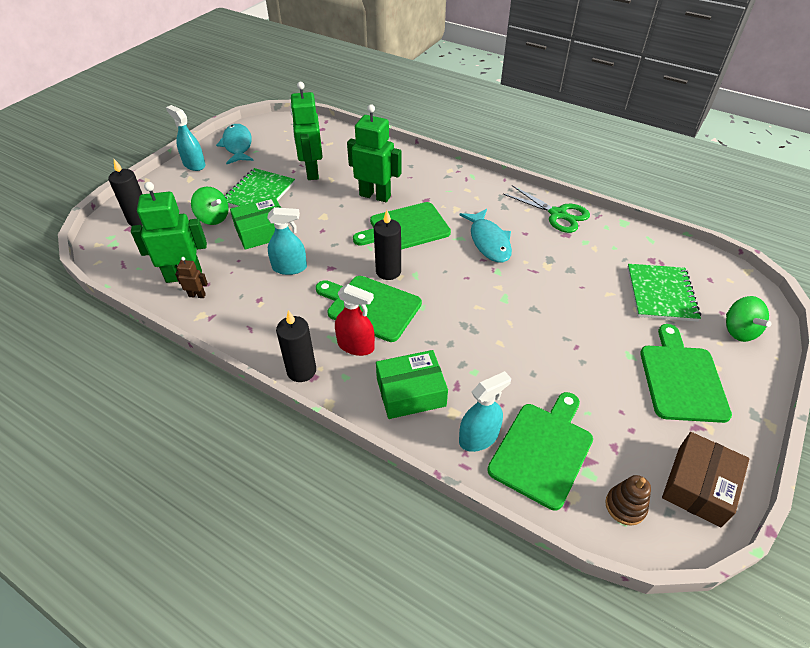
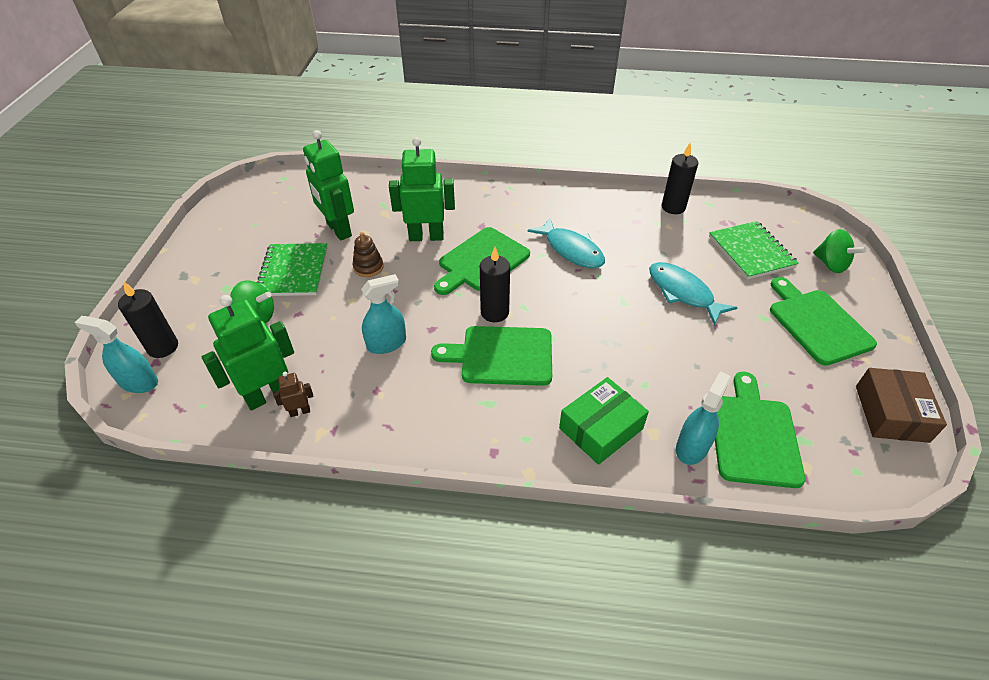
camera: 25 degrees left, 0 degrees up
(194, 164) = (188, 261): turquoise spray bottle -> turquoise spray bottle (138, 382)
(237, 145) = (228, 224): turquoise fish -> turquoise fish (683, 293)
(262, 231) = (327, 313): green box -> none
(301, 371) = (477, 450): black candle -> black candle (673, 207)
(356, 346) = (515, 402): red spray bottle -> none
(557, 214) = (615, 203): green scissors -> none
(625, 506) = (851, 457): brown stacking toy -> brown stacking toy (368, 267)

